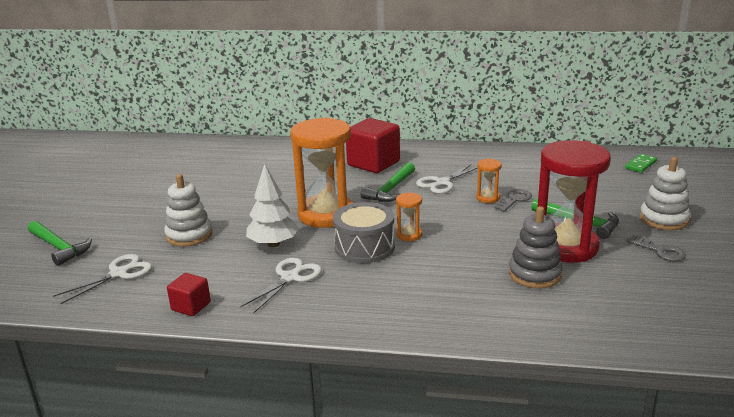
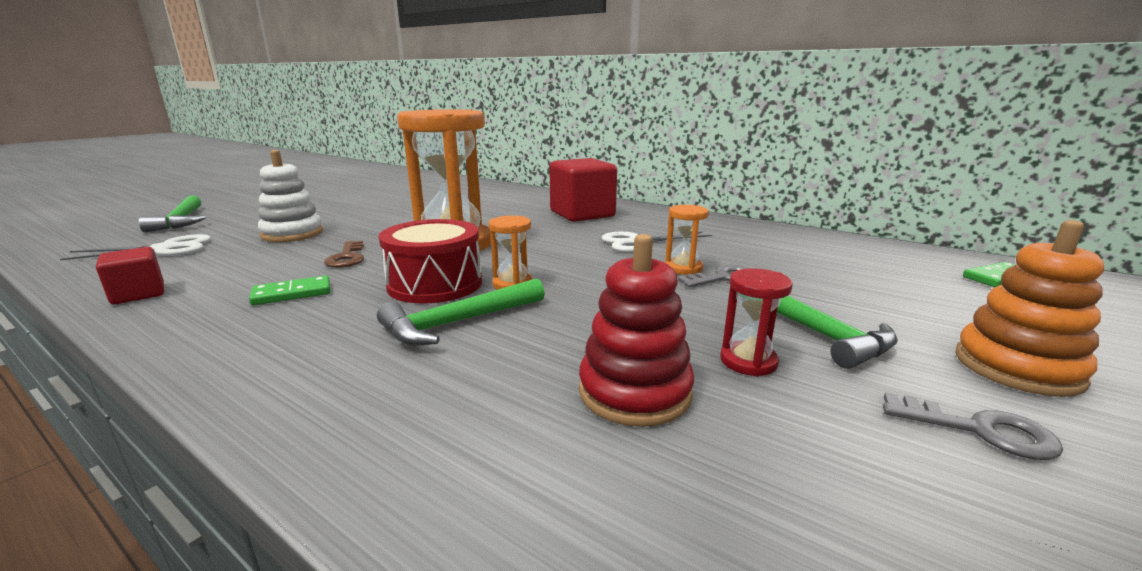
camera: 25 degrees right, 5 degrees down
(273, 244) = (347, 258): white tree -> brown key
(290, 277) = (292, 294): white scissors -> green domino
(364, 247) = (435, 284): grey drum -> red drum
(390, 190) = (564, 237): green hammer -> green hammer (458, 322)
(534, 274) = (634, 392): grey stacking toy -> red stacking toy
(565, 247) = (748, 361): red hourglass -> red hourglass, size x0.42
(660, 251) = (980, 430): grey key -> grey key turned 45 degrees counterclockwise
(663, 219) = (1017, 368): white stacking toy -> orange stacking toy

